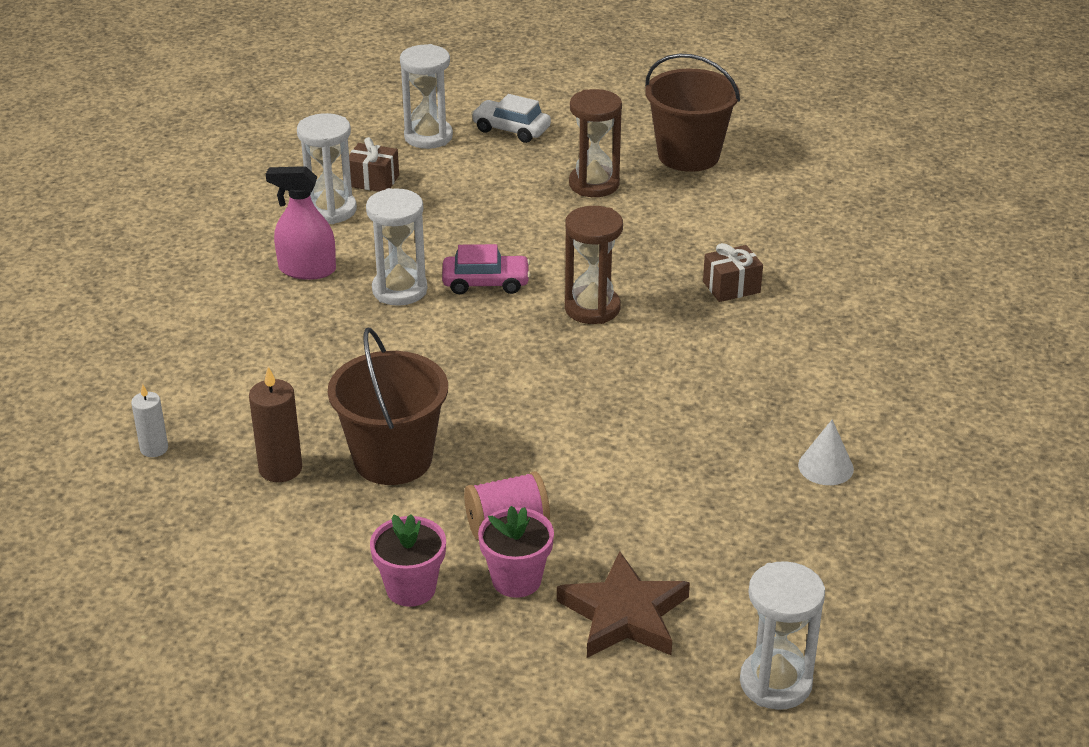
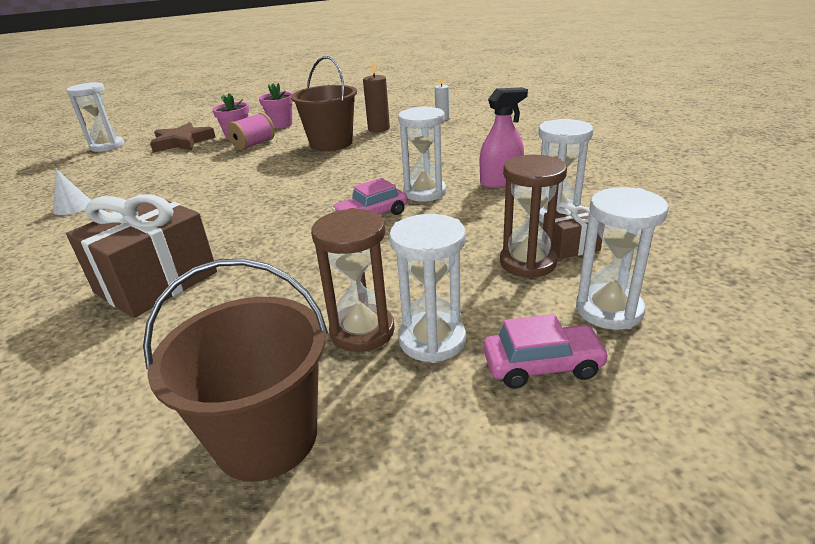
camera: 150 degrees right, 5 degrees down
(511, 129) = (542, 365): white car -> pink car
(555, 163) = (432, 340): none -> white hourglass
(592, 308) = (275, 228): brown hourglass -> brown hourglass (527, 263)
(731, 287) = (156, 282): brown gift -> brown gift, size x2.02

